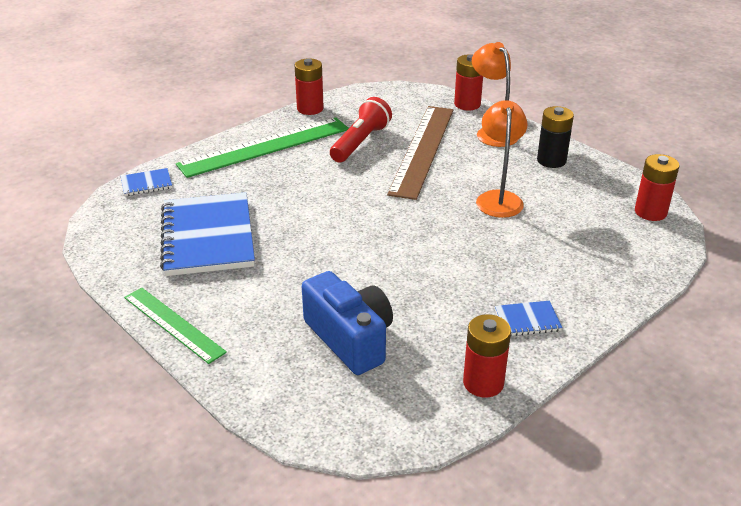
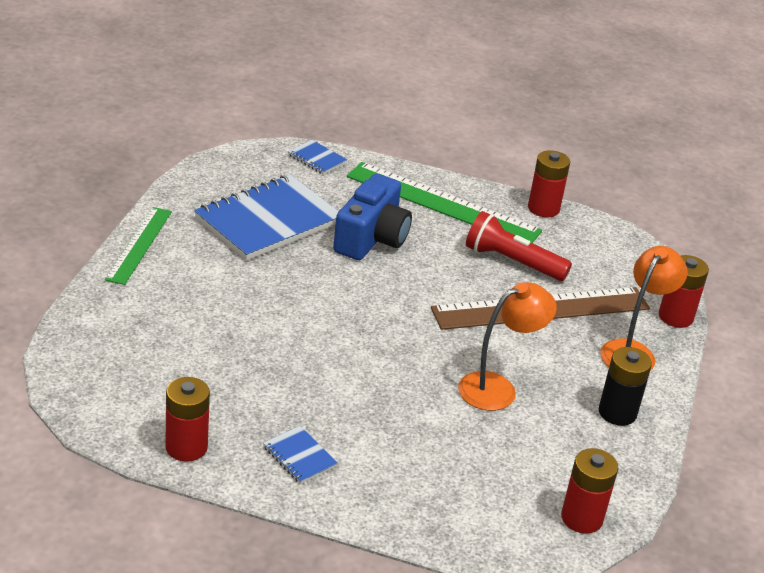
camera: 55 degrees right, 0 degrees up
(350, 339) = (190, 348): blue camera -> blue camera (371, 238)
(360, 142) = (512, 262): red flashlight -> red flashlight turned 150 degrees counterclockwise

